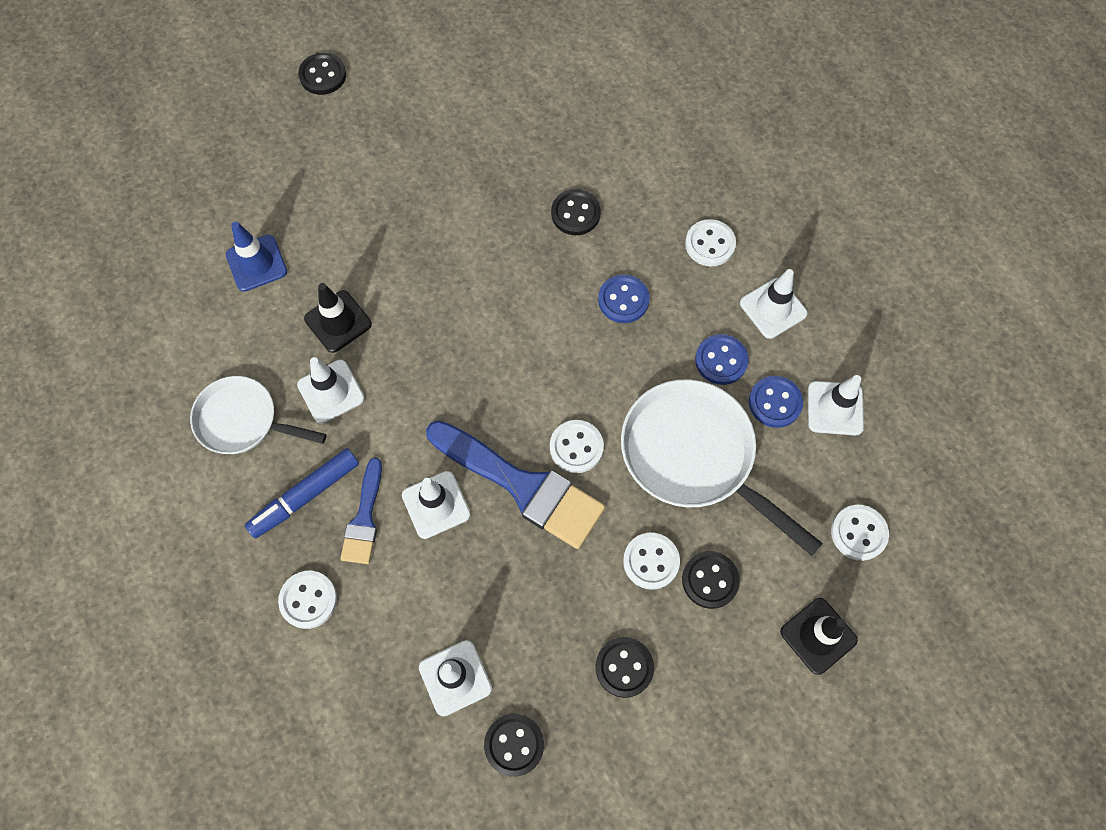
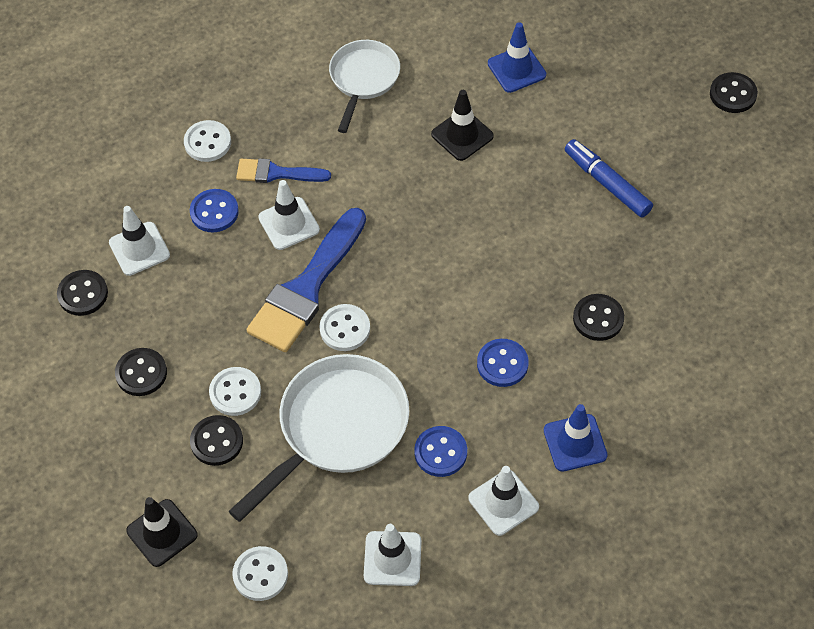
camera: 90 degrees right, 10 degrees down
(305, 496) = (296, 130): blue marker -> blue marker (607, 183)
(331, 391) = (393, 137): white traffic cone -> none
(710, 244) = (575, 443): white button -> blue traffic cone
(775, 402) = (396, 502): blue button -> blue button (214, 212)

